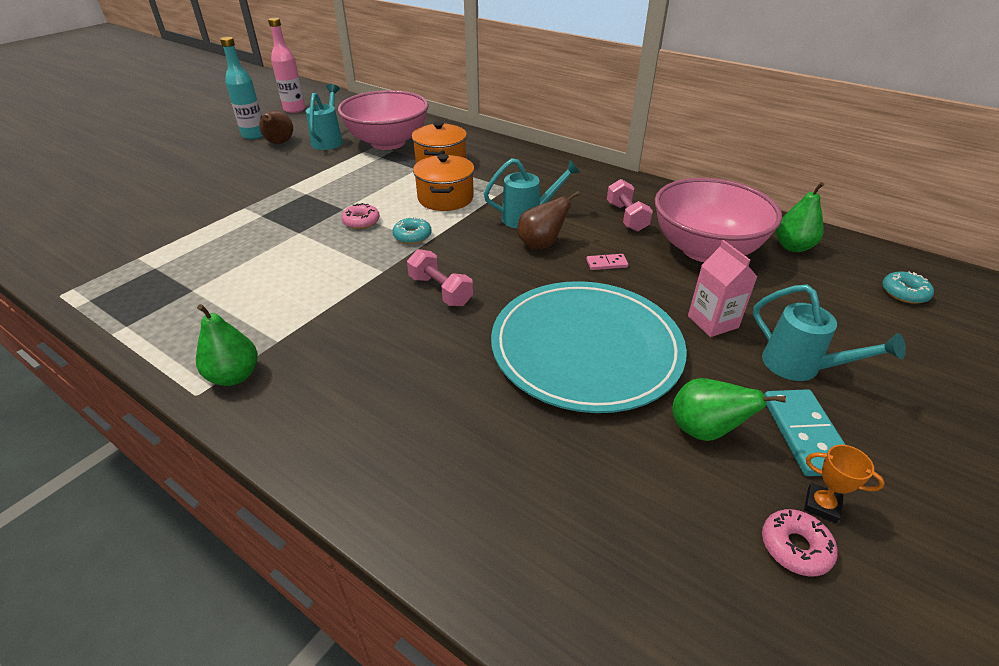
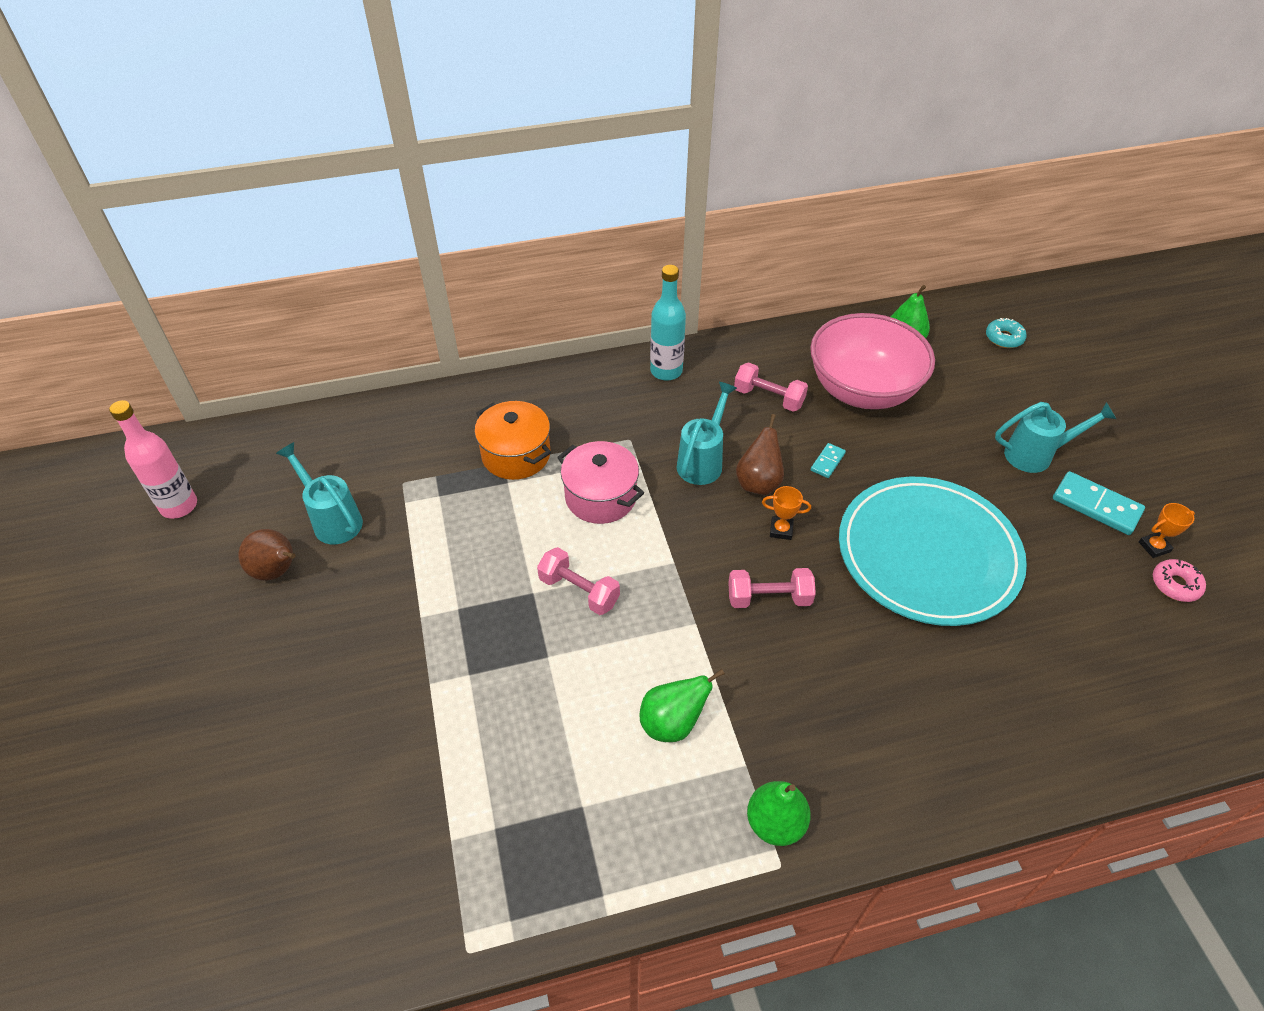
camera: 50 degrees left, 10 degrees up
(254, 135) = (215, 587): turquoise bottle -> turquoise bottle (666, 371)
(361, 221) = (579, 591): pink donut -> pink dumbbell
(388, 142) = (408, 469): pink bowl -> none
(412, 236) = (651, 565): turquoise donut -> none
(445, 198) = (601, 497): orange pot -> pink pot
(511, 270) = (781, 530): none -> orange trophy
(606, 263) = (827, 462): pink domino -> turquoise domino
(704, 430) = (1059, 552): green pear -> green pear (672, 723)
(712, 322) = (955, 459): pink carton -> none

